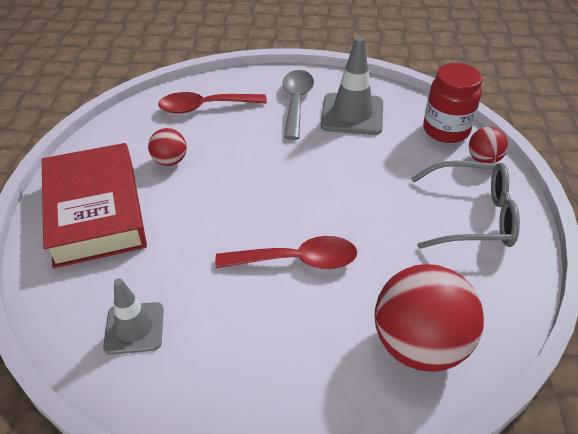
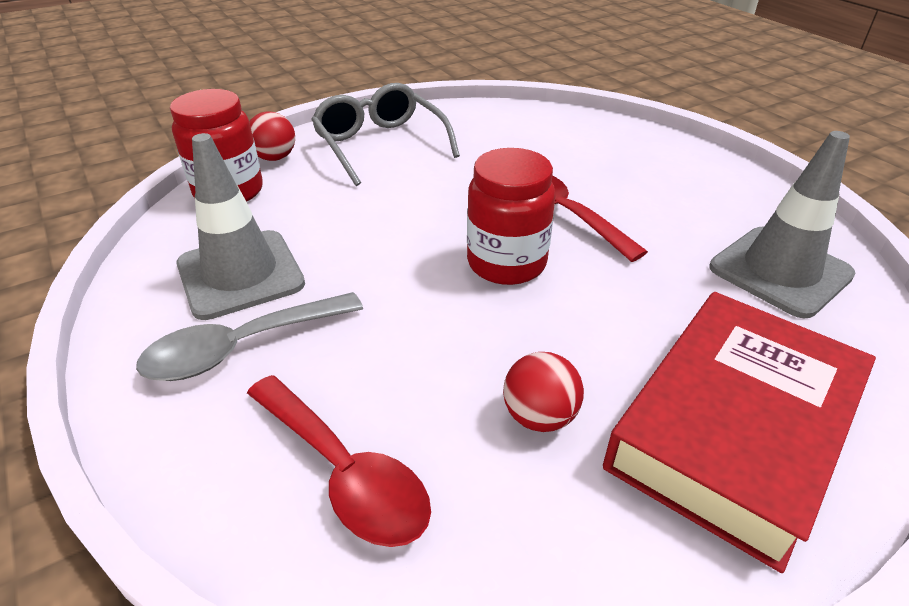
camera: 125 degrees left, 5 degrees down
(134, 328) = (780, 271): grey traffic cone -> grey traffic cone, size x1.55
(272, 205) = (506, 263): none -> red jar
(419, 345) = (560, 133): red ball -> none

